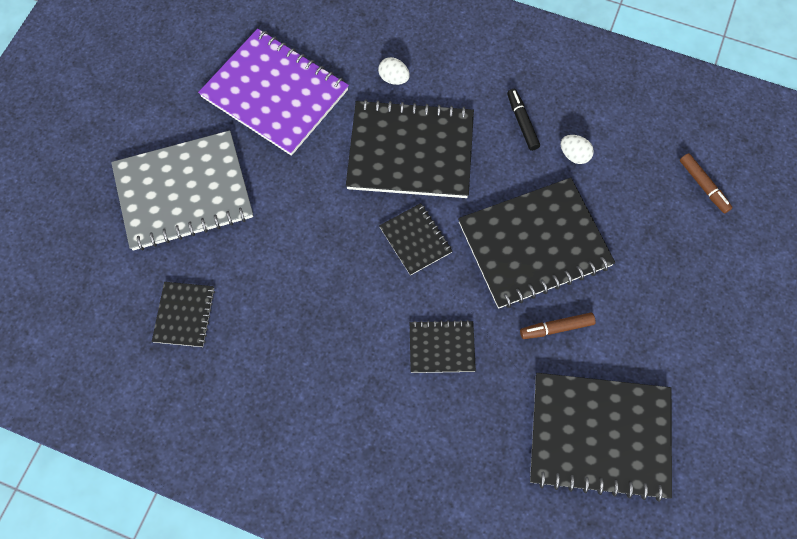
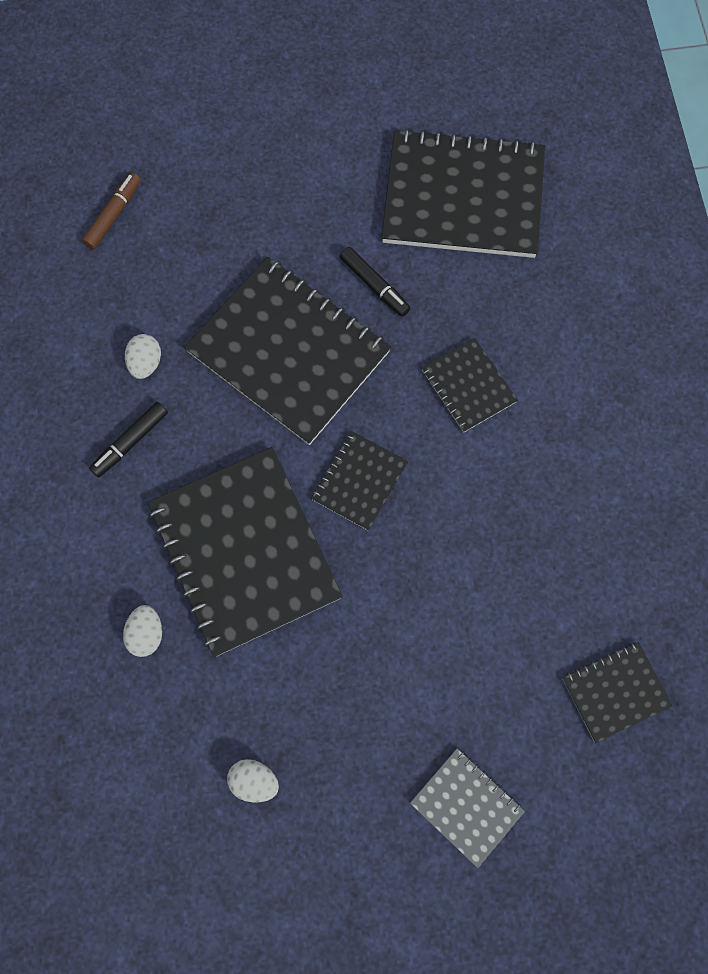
camera: 120 degrees left, 5 degrees up
(183, 192) = (466, 806): grey notebook -> grey notebook, size x0.49
(275, 93) = (254, 781): purple notebook -> white egg
(556, 328) = (374, 285): brown marker -> black marker
(599, 436) = (463, 197): black notebook -> black notebook turned 60 degrees counterclockwise

